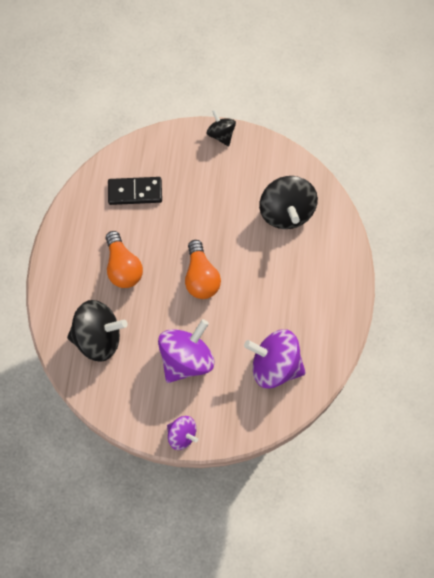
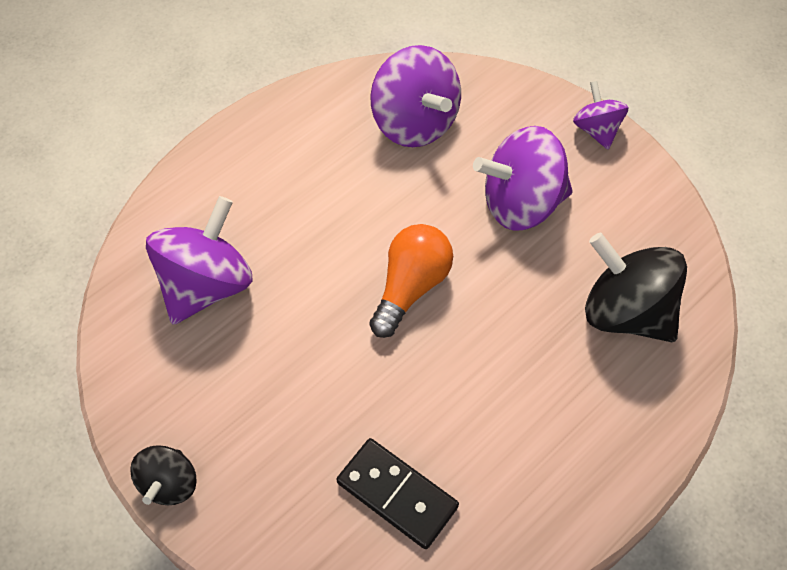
camera: 140 degrees left, 10 degrees down
(123, 267) = (513, 385): orange light bulb -> none
(286, 212) = (207, 285): black spinning top -> purple spinning top

